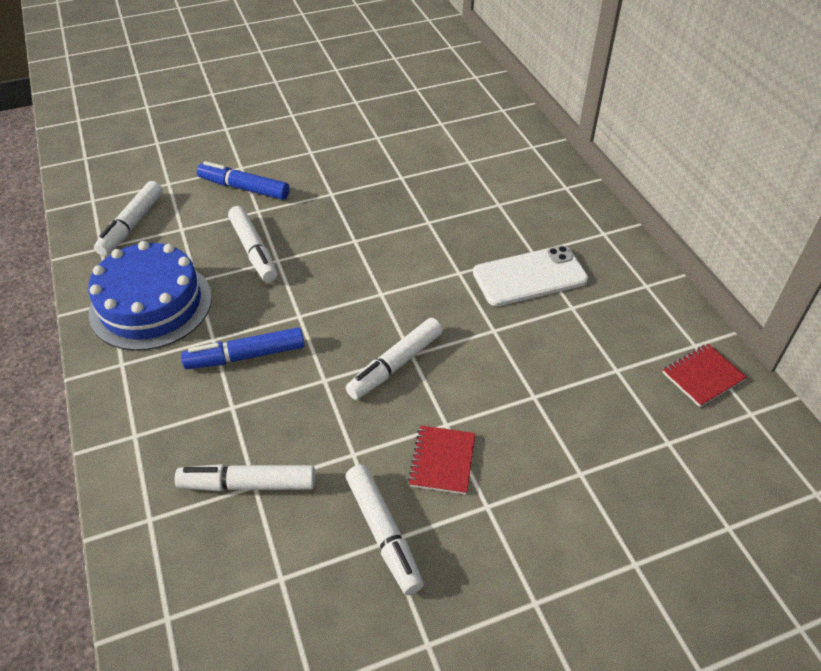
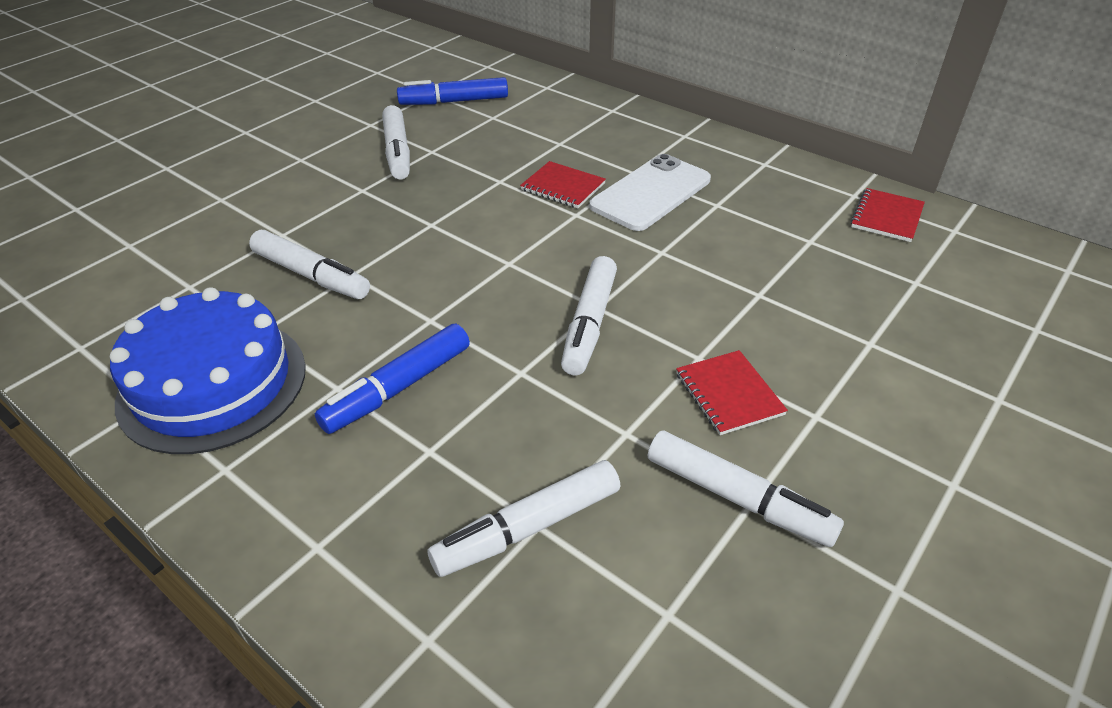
camera: 30 degrees left, 5 degrees down
(132, 225) = (109, 306): white marker -> white marker (397, 151)
(244, 188) = (243, 218): blue marker -> blue marker (454, 101)
(469, 245) = (563, 187): none -> red notebook

